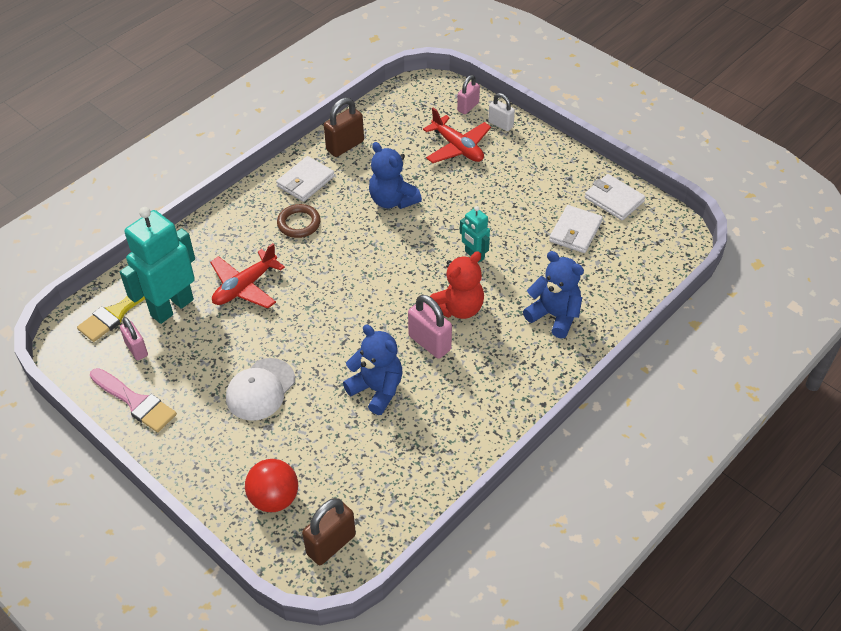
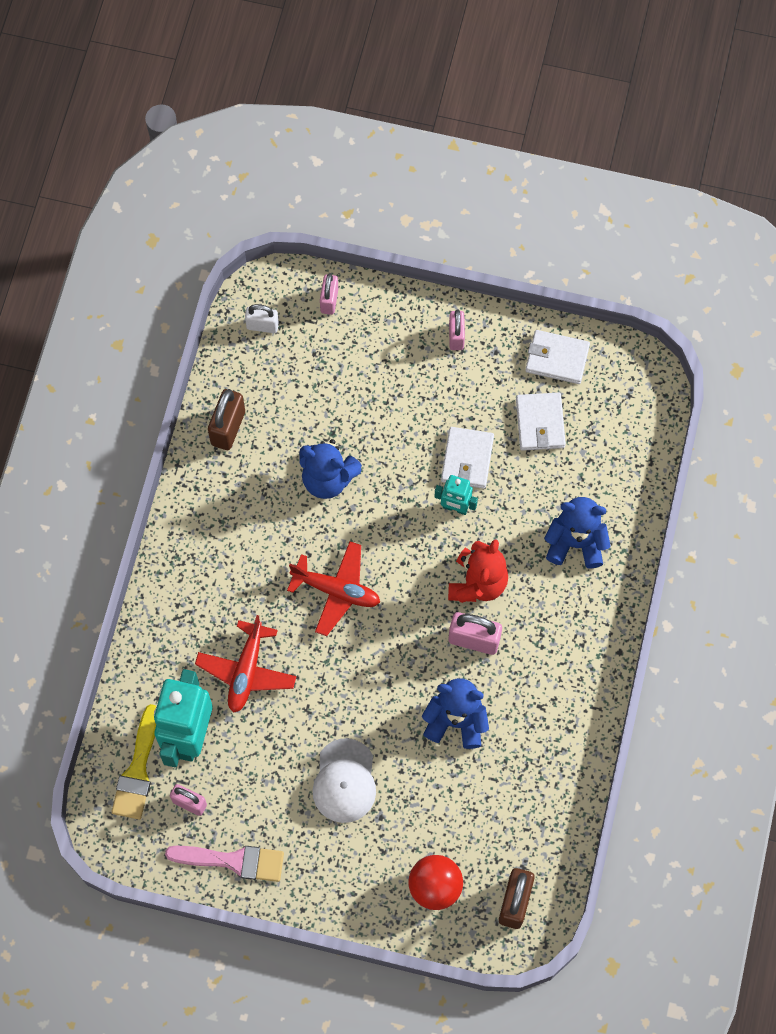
camera: 30 degrees left, 20 degrees up
(299, 223) = (248, 561): brown ring -> none
(305, 181) = (217, 500): white wallet -> white wallet (467, 459)
(457, 147) = (353, 368): red plane -> red plane (336, 590)
(500, 124) = (380, 309): white padlock -> white padlock (262, 326)
(545, 159) = (456, 336): none -> pink padlock

